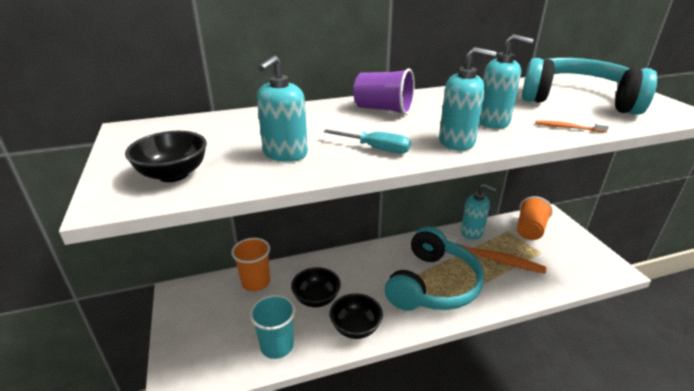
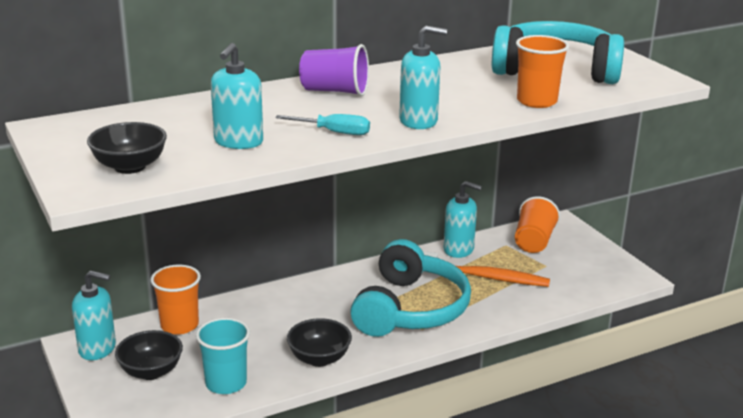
camera: 10 degrees left, 5 degrees down
(316, 298) = (264, 335): black bowl -> black bowl (151, 372)
(493, 122) = (458, 99): turquoise soap dispenser -> turquoise soap dispenser (97, 349)
(568, 128) = (536, 101): orange toothbrush -> orange cup

